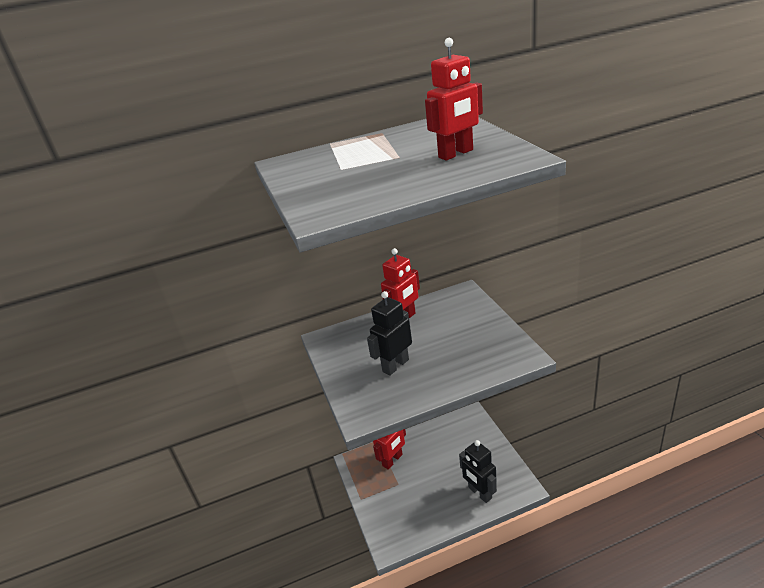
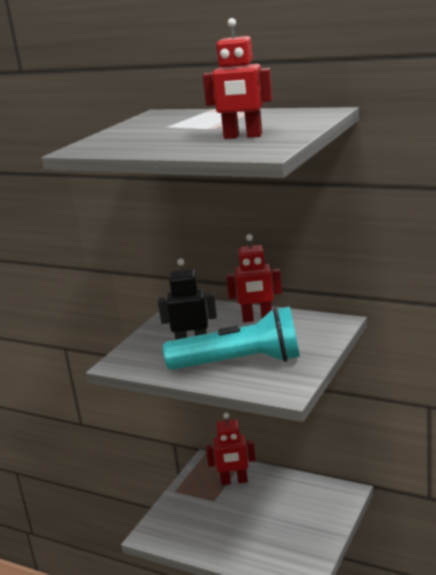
camera: 45 degrees right, 10 degrees down
(455, 356) = (239, 363): none -> turquoise flashlight
(479, 493) = (263, 553): black robot -> none

